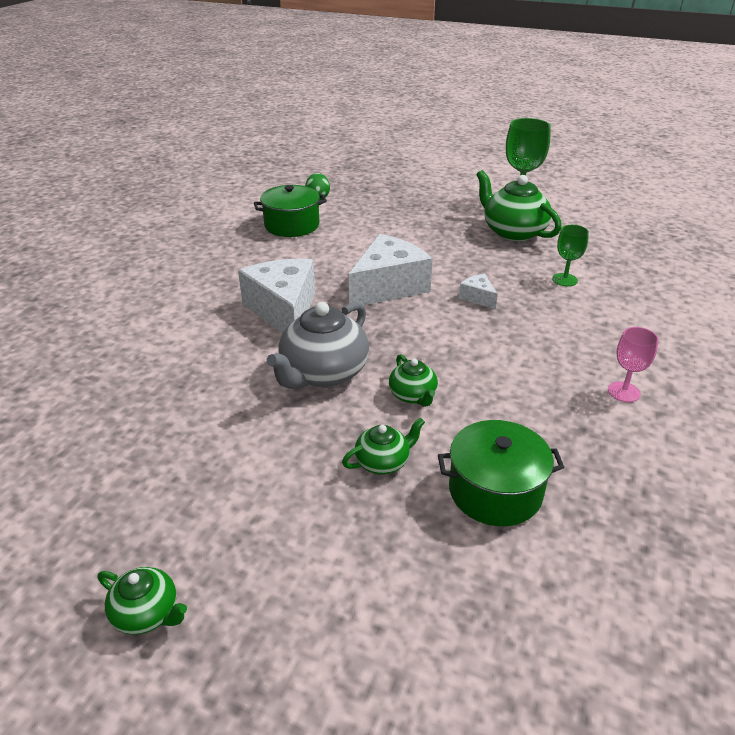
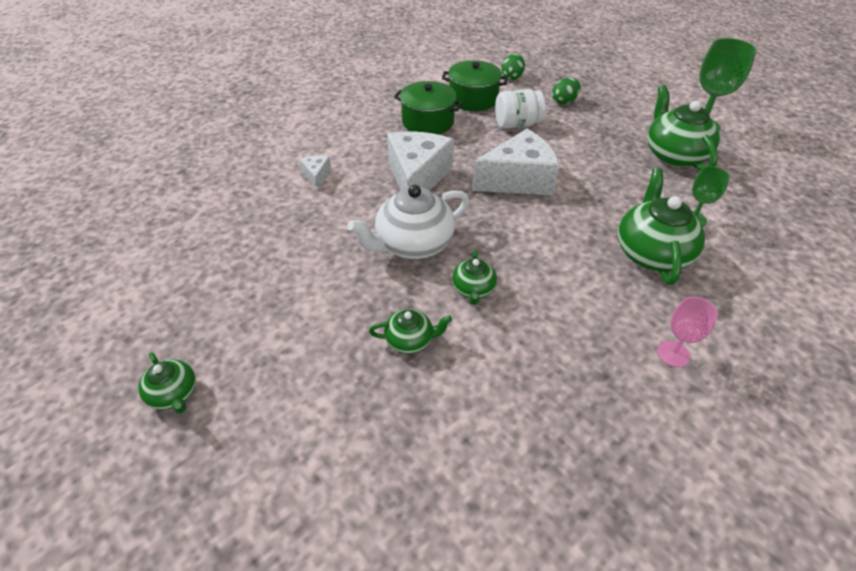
camera: 25 degrees right, 10 degrees up
(323, 373) = (413, 244): grey teapot -> white teapot
(352, 238) = (517, 124): none -> white jar
(384, 209) = (564, 102): none -> green egg
(478, 298) = (593, 213): white cheese -> white cheese (317, 176)
(495, 491) = (485, 403): green pot -> green pot (428, 122)
(550, 316) = (651, 253): none -> green teapot

